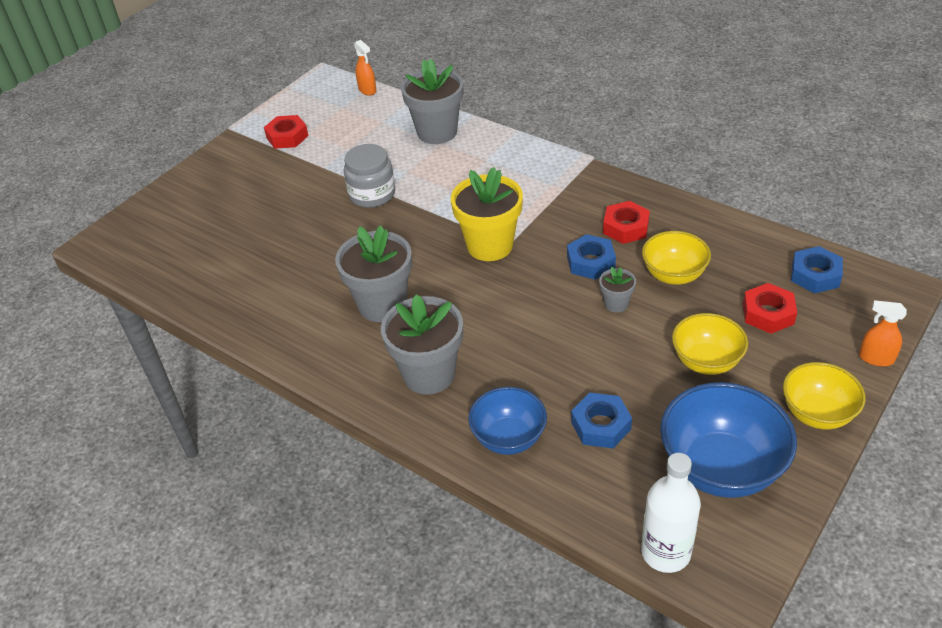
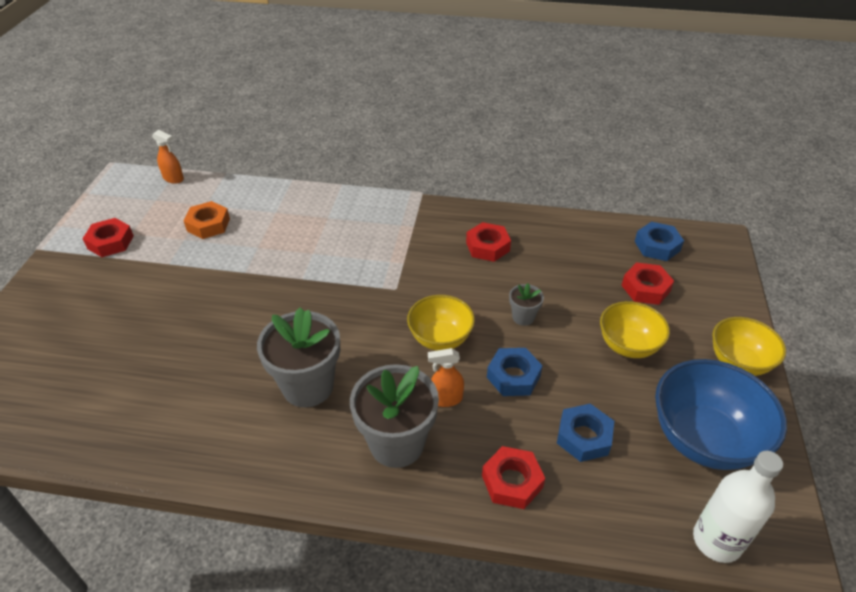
camera: 30 degrees left, 0 degrees up
(372, 194) = (234, 277): grey jar -> none
(375, 141) = (208, 225): none -> orange nut
(437, 132) = (266, 203): grey flower pot -> none
(490, 245) = (379, 296): yellow flower pot -> none
(508, 438) = (512, 481): blue bowl -> red nut
(590, 262) = (478, 286): blue nut -> blue nut (513, 376)
(673, 275) = (552, 277): yellow bowl -> yellow bowl (440, 338)
(876, 358) = (745, 301): orange spray bottle -> orange spray bottle (445, 399)

